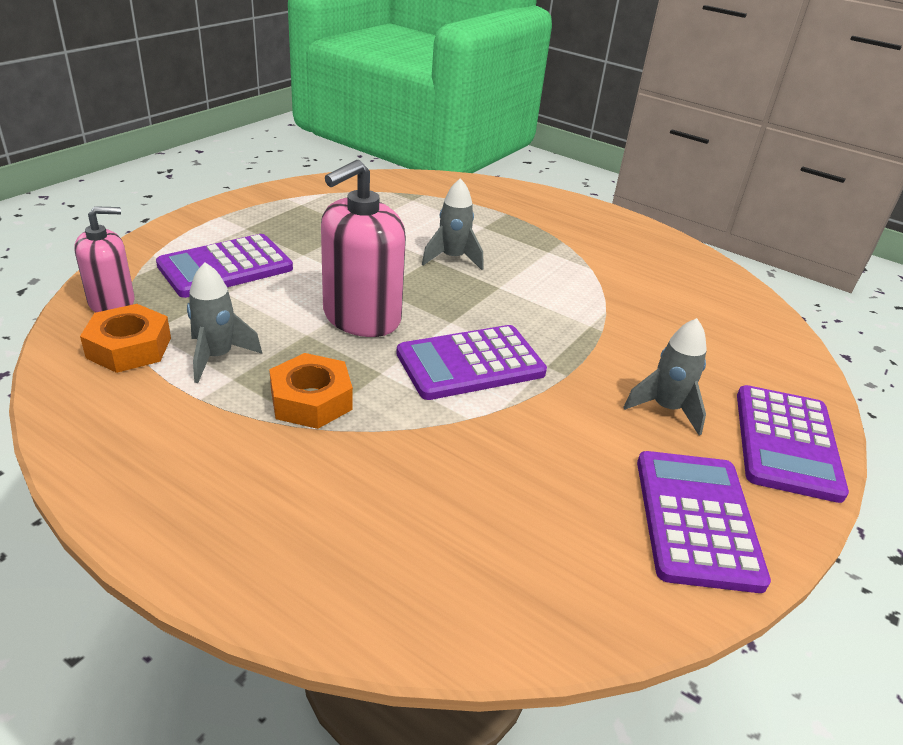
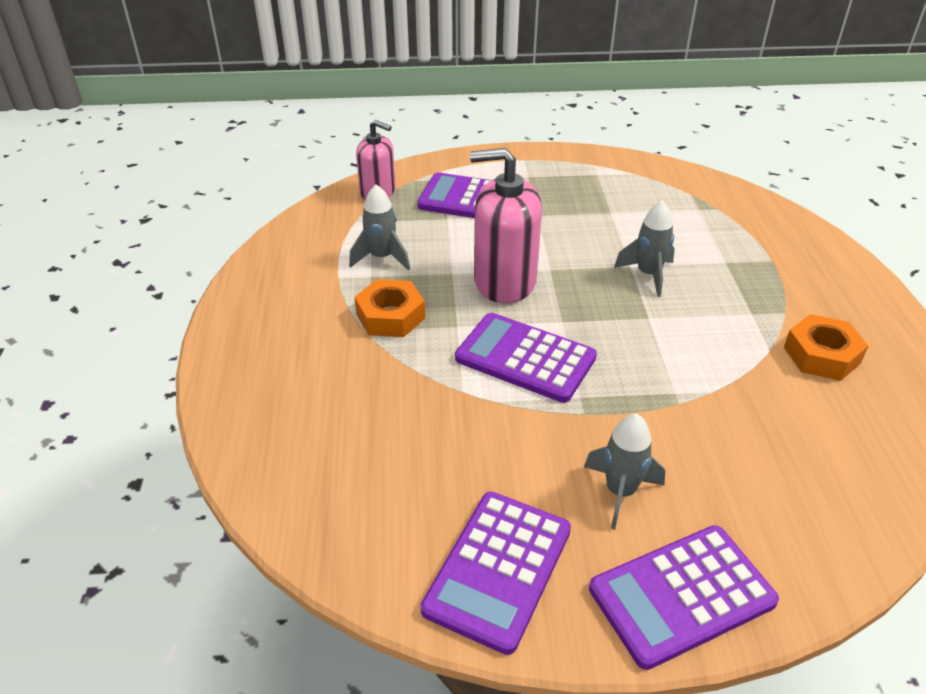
camera: 55 degrees right, 5 degrees up
(129, 347) = (348, 225): orange nut -> orange nut (821, 355)
(696, 519) = (498, 569): purple calculator -> purple calculator turned 150 degrees clockwise

